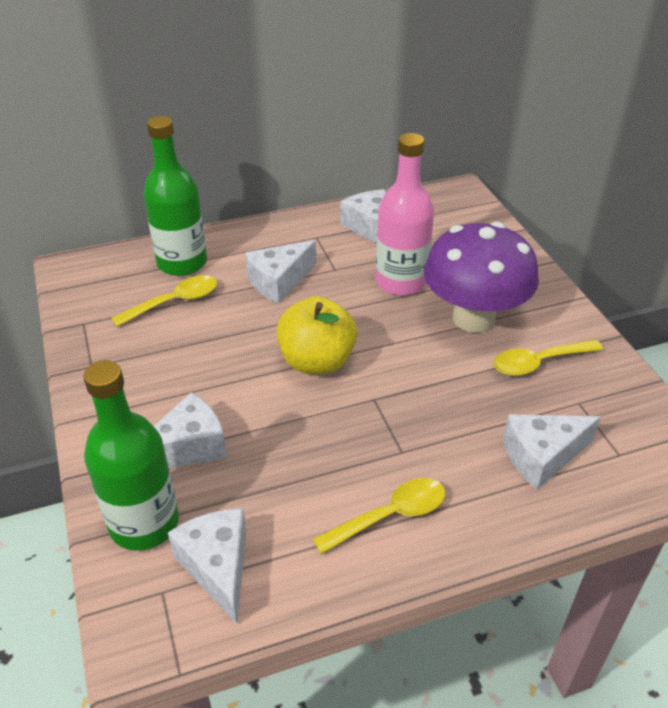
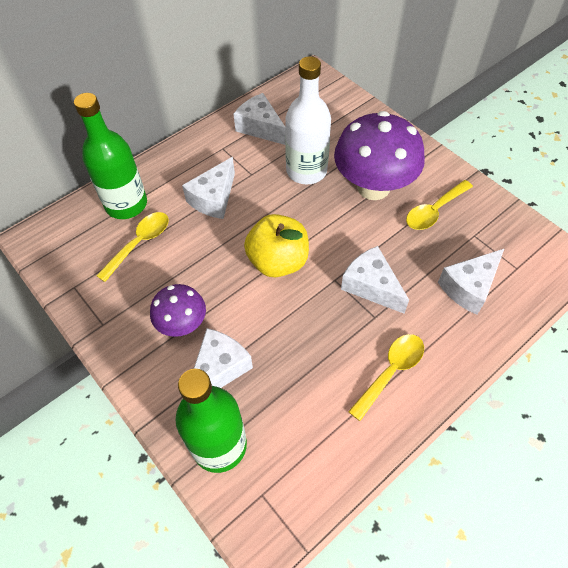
camera: 20 degrees left, 15 degrees up
(174, 391) = (182, 324): none -> purple mushroom
(217, 567) = (291, 459): white cheese -> white cheese (371, 286)
(401, 282) = (306, 171): pink bottle -> white bottle

